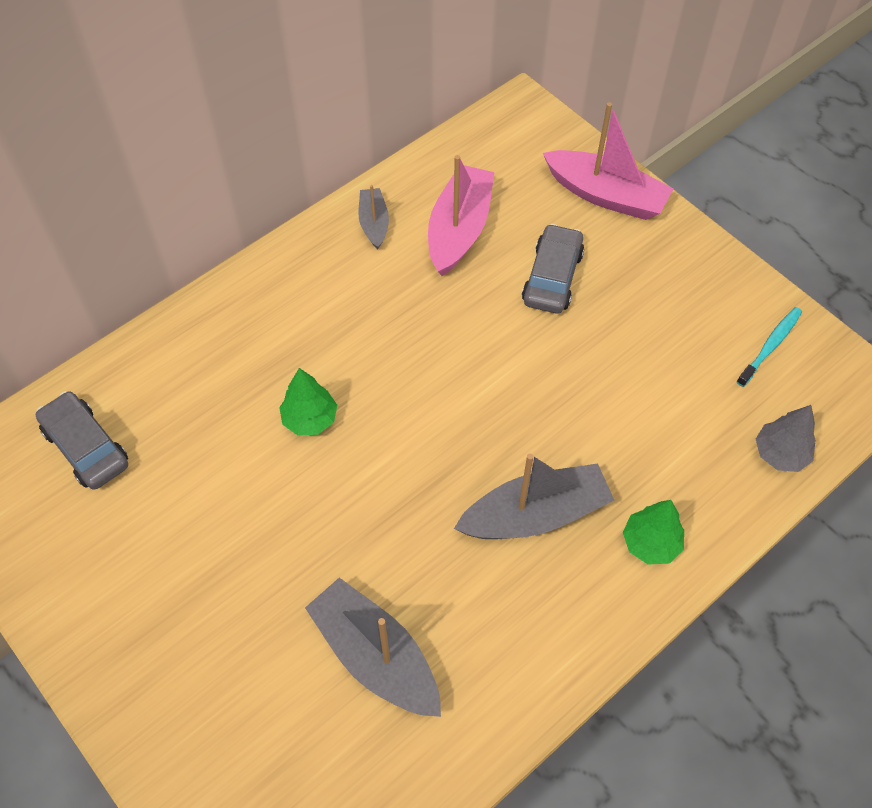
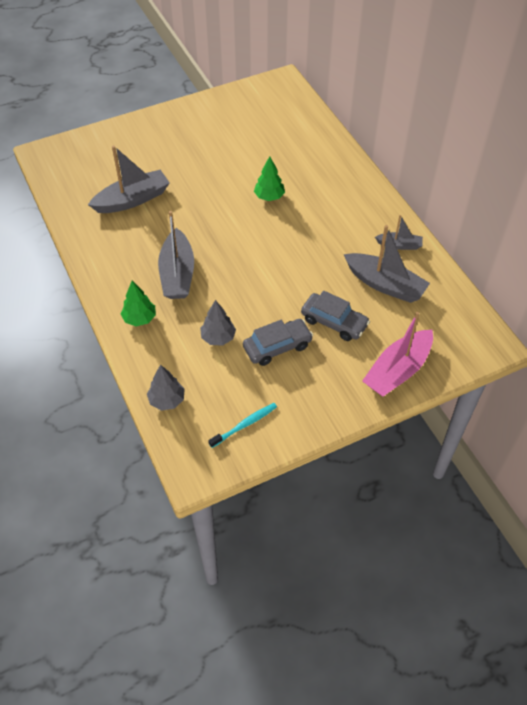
camera: 105 degrees right, 5 degrees down
(86, 447) = (282, 119): grey car -> grey car (277, 347)
(459, 229) = (385, 284): pink boat -> grey boat
(640, 417) = (218, 337): none -> grey tree
(770, 346) = (245, 425): turquoise toothbrush -> turquoise toothbrush turned 90 degrees counterclockwise

